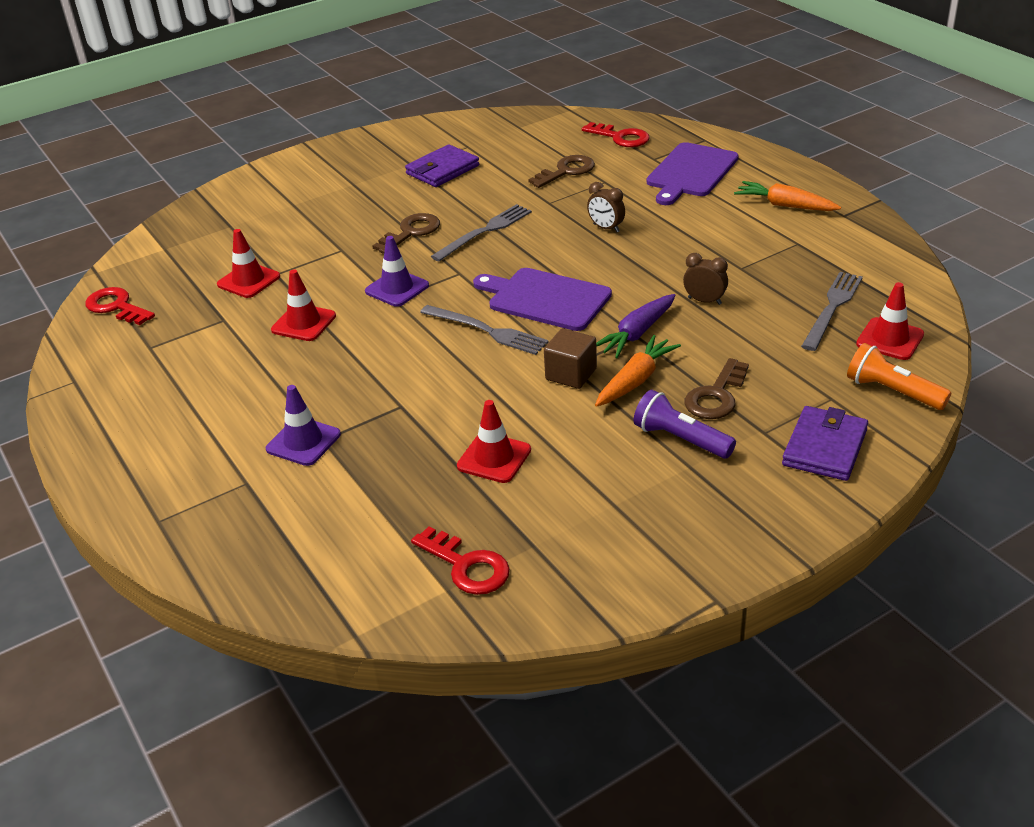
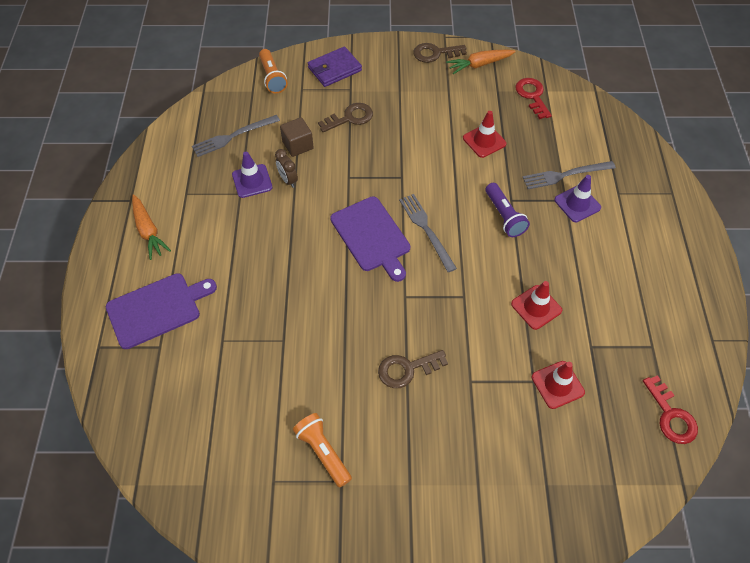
camera: 150 degrees left, 20 degrees up
(397, 288) = (456, 305): purple traffic cone -> purple traffic cone (252, 181)
(442, 170) = (323, 452): purple wallet -> orange flashlight
(485, 231) = (355, 333): grey fork -> grey fork (565, 175)
(566, 171) = (234, 375): brown key -> brown key (435, 53)
(571, 374) = (406, 170): brown cube -> brown cube (298, 145)
(606, 228) = (275, 282): brown clock -> none
(621, 137) = (148, 398): red key -> none
(635, 380) = (378, 148): orange carrot -> orange carrot (479, 64)
(637, 333) = (347, 178): purple carrot -> none
(680, 439) = (390, 105): purple flashlight -> purple flashlight (504, 216)
(890, 339) = (234, 103): red traffic cone -> none

